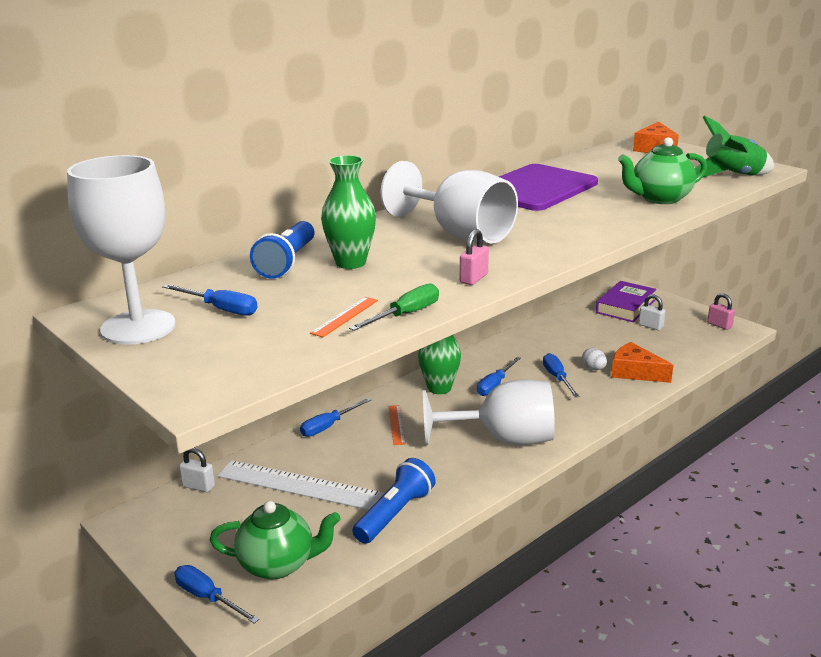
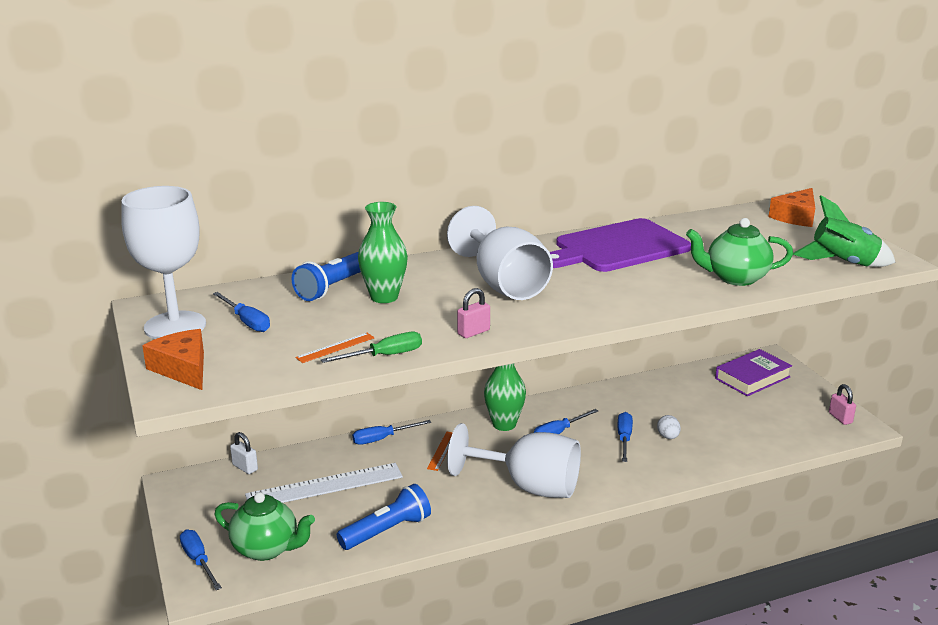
camera: 20 degrees right, 0 degrees up
(299, 485) = (324, 486): white ruler -> white ruler turned 60 degrees counterclockwise
(634, 372) = (708, 449): orange cheese -> orange cheese (183, 369)
(650, 326) = (763, 404): white padlock -> none

